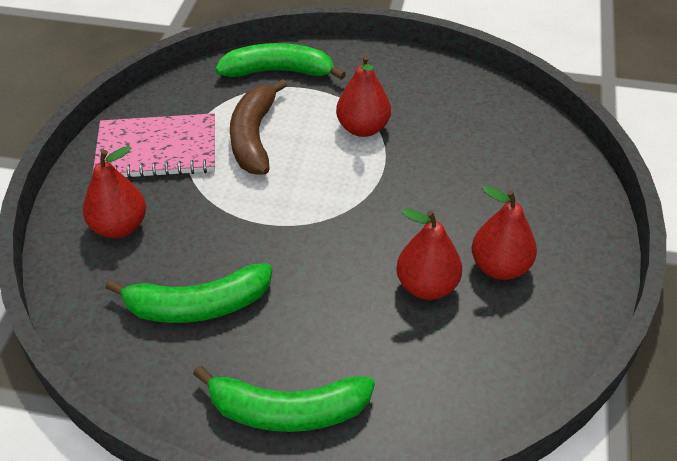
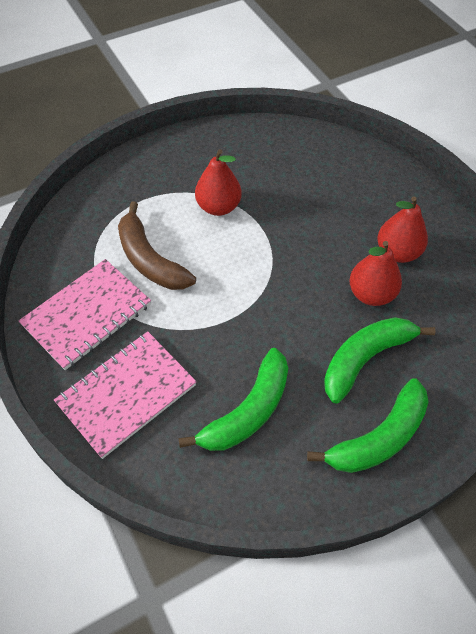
camera: 40 degrees left, 10 degrees up
(119, 227) = (127, 394): red pear -> pink notebook
(278, 71) = (112, 197): green banana -> green banana (365, 358)

